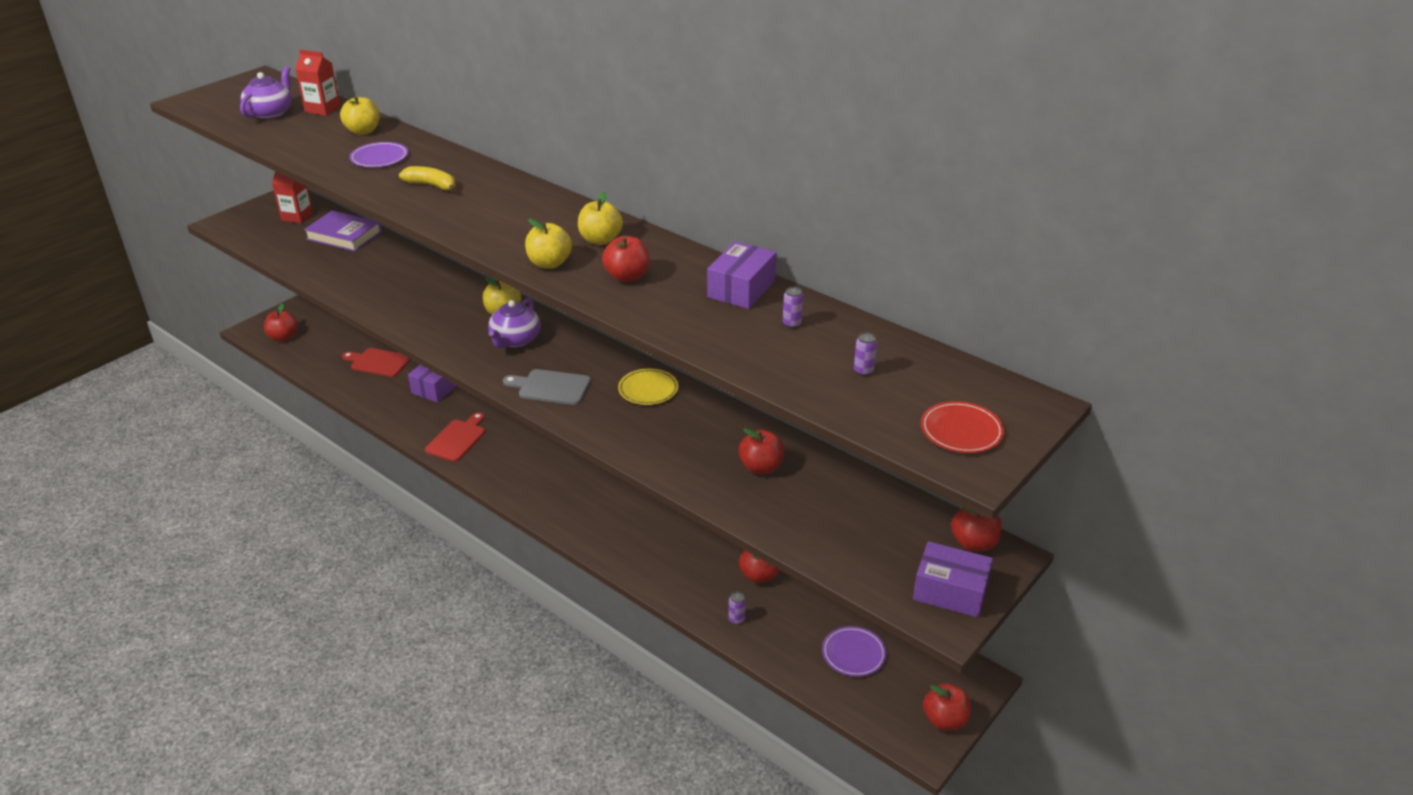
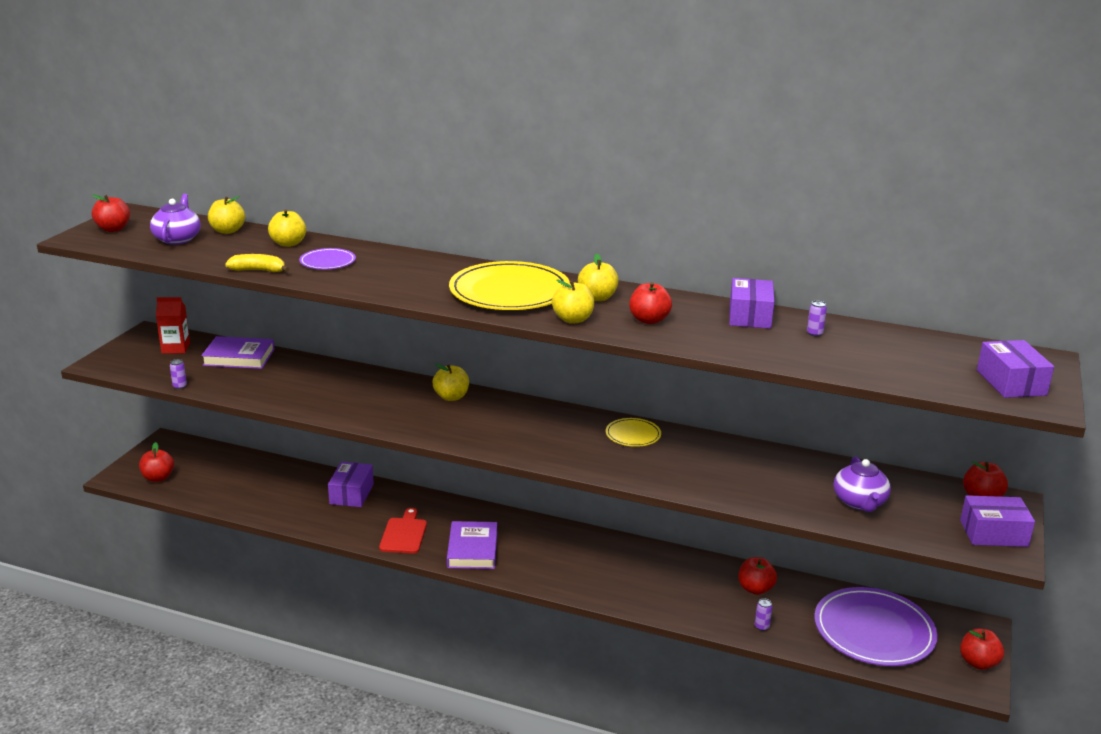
camera: 20 degrees left, 10 degrees down
(322, 109) = (227, 231): red carton -> yellow apple
(378, 362) = (275, 483): red cutting board -> none
(432, 185) = (402, 277): yellow banana -> yellow banana (258, 270)
(509, 469) = (472, 549): none -> purple book
(515, 340) = (481, 416): purple teapot -> purple teapot (859, 502)
(519, 219) = (509, 291): none -> yellow plate
(551, 387) = (547, 447): grey cutting board -> none
(761, 467) = (776, 475): red apple -> red apple (113, 229)
(853, 653) = (874, 631): purple plate -> purple plate, size x2.07
(863, 371) = (901, 356): purple can -> purple can (180, 386)
(961, 430) = (1011, 382): red plate -> purple box

